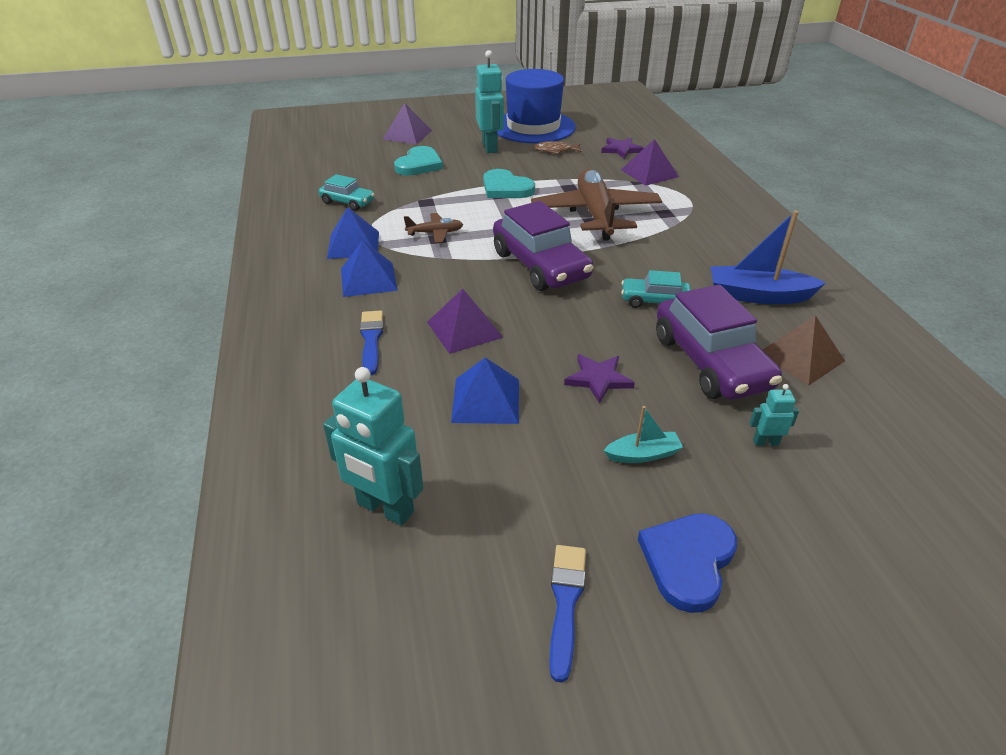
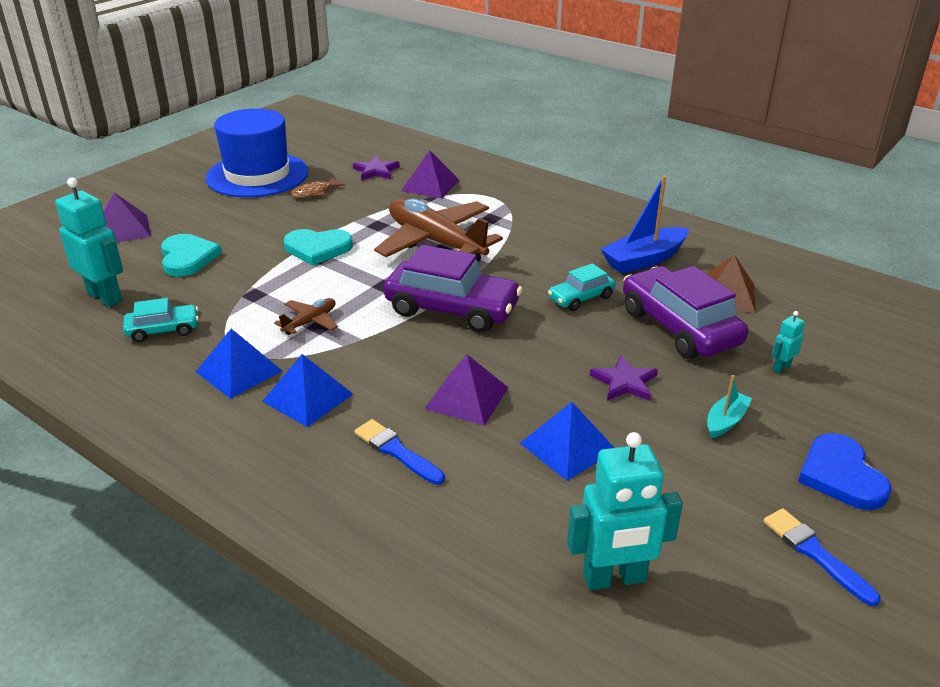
camera: 40 degrees left, 5 degrees down
(490, 147) = (241, 212): turquoise robot -> turquoise robot (105, 297)
(710, 362) = (679, 327): purple car -> purple car turned 150 degrees counterclockwise

